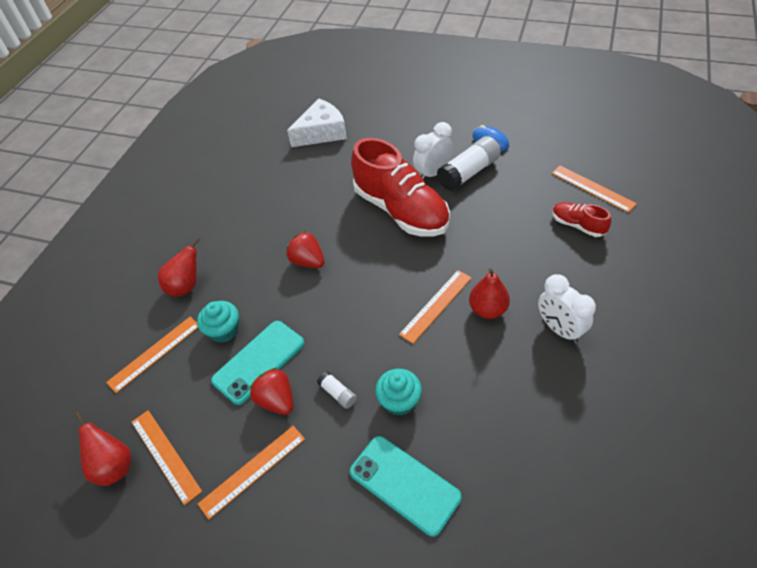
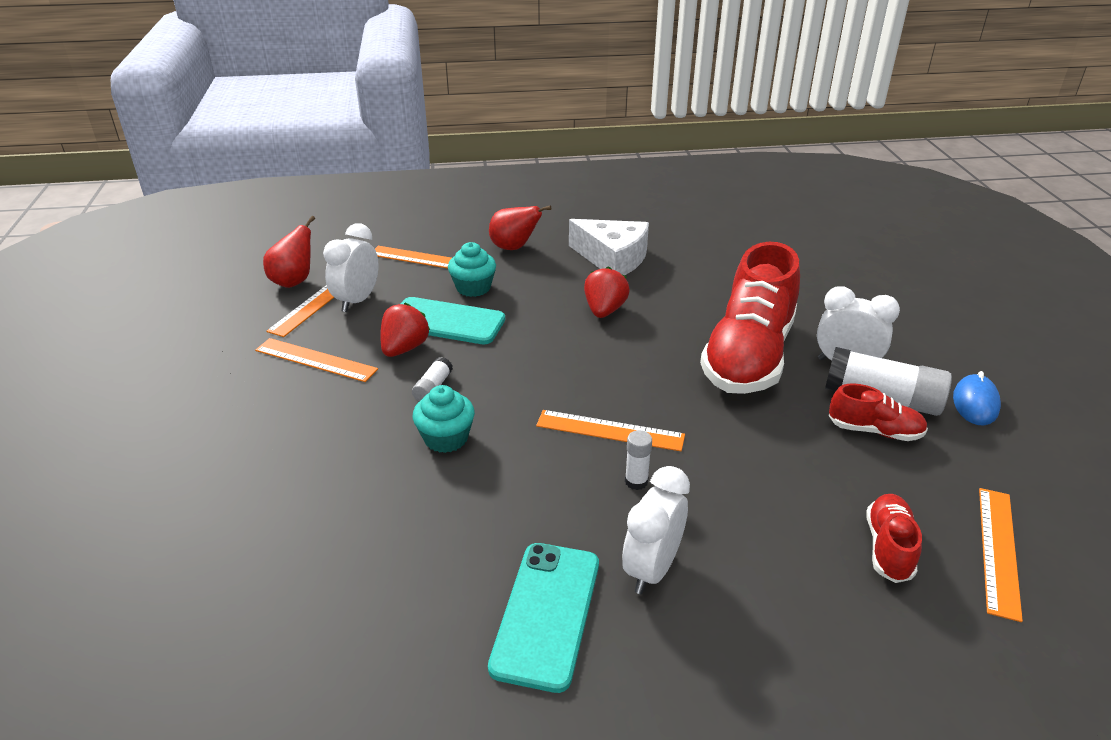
camera: 60 degrees right, 15 degrees down
(184, 419) = (357, 301): none -> white clock
(322, 132) = (821, 256): white cheese -> white cheese (613, 258)
(404, 484) = (335, 473): turquoise phone -> turquoise phone (546, 614)
(488, 309) = (636, 481): red pear -> white glue stick
(493, 189) = (874, 431): none -> red shoe

